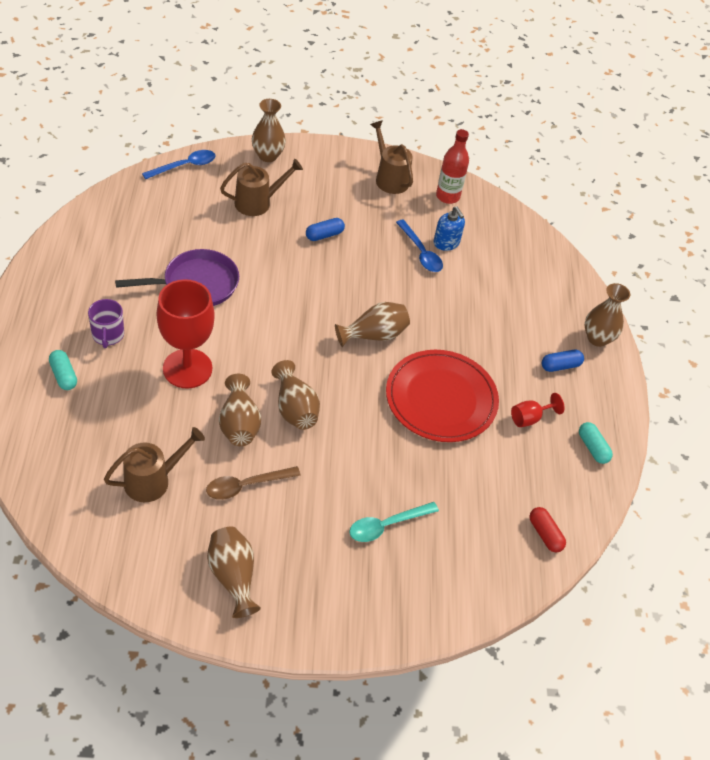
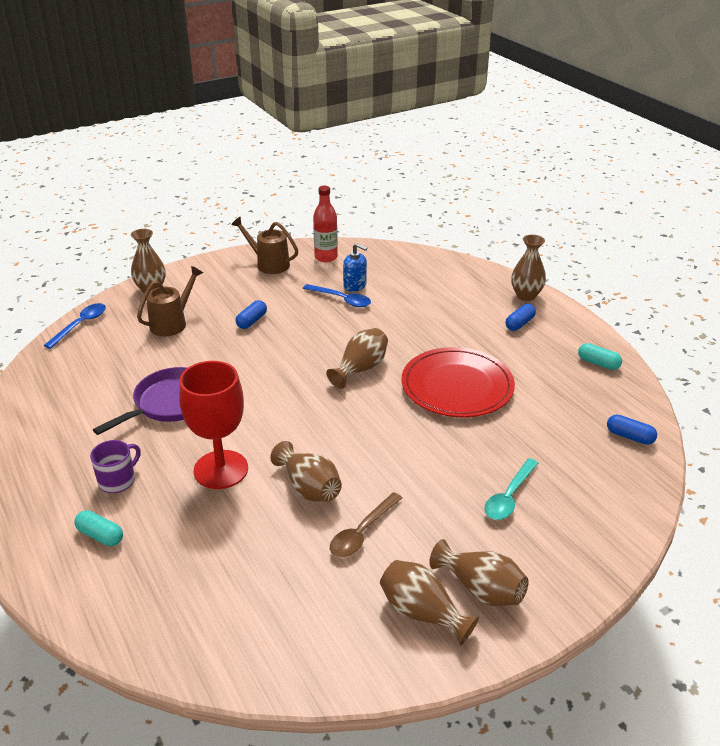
camera: 25 degrees left, 15 degrees down
(108, 335) = (118, 481): purple mug -> purple mug turned 105 degrees counterclockwise
(153, 480) = (271, 575): brown watering can -> none
(294, 408) = (347, 452): brown vase -> brown vase (481, 589)
(529, 418) = (535, 367): red goblet -> none
(545, 534) = (629, 436): red capsule -> blue capsule

